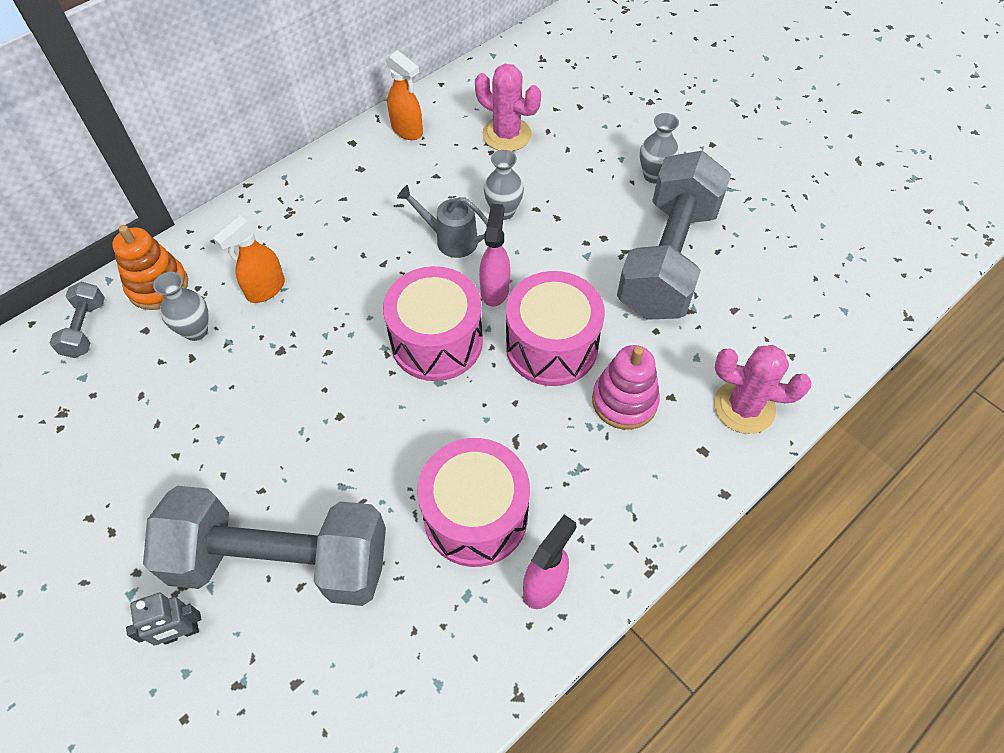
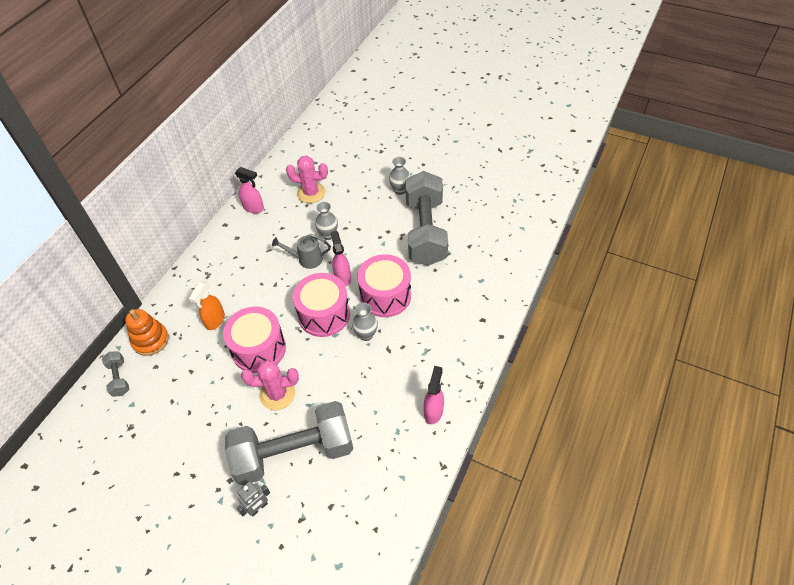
camera: 20 degrees left, 5 degrees down
(196, 331) = (186, 356): grey vase -> grey vase (366, 335)
(407, 131) = (254, 208): orange spray bottle -> pink spray bottle
(475, 516) = (384, 392): pink drum -> pink drum (259, 349)
(624, 401) = (434, 310): pink stacking toy -> none
(744, 407) = (493, 292): pink cactus -> pink cactus (277, 394)

